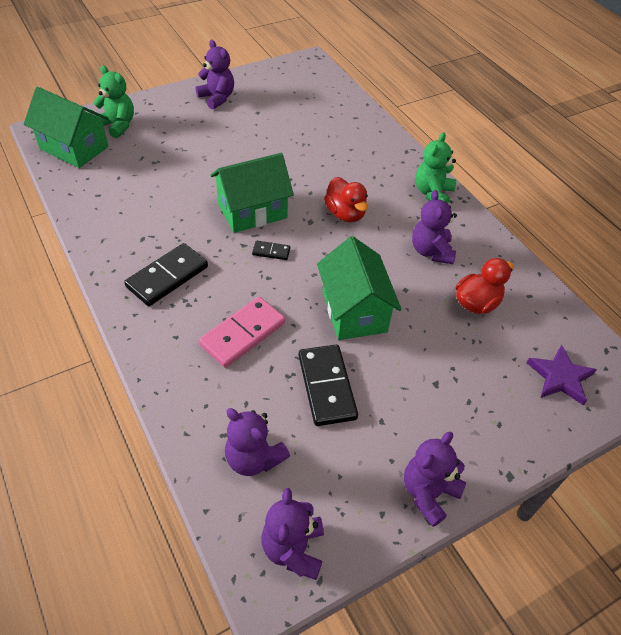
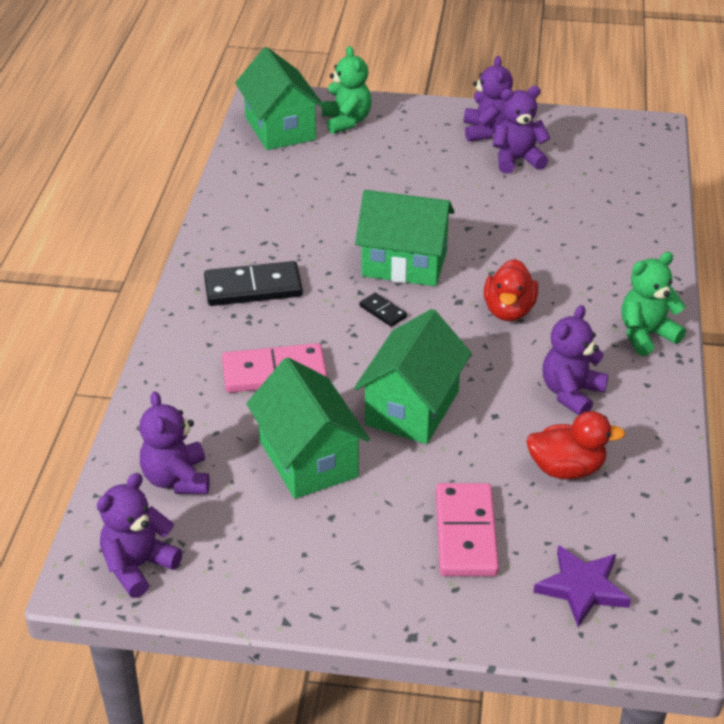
camera: 40 degrees right, 10 degrees down
(327, 386) = (308, 459): black domino -> green house
(428, 493) = (310, 600): purple teddy bear -> purple teddy bear (517, 160)
(468, 381) = (466, 533): none -> pink domino

